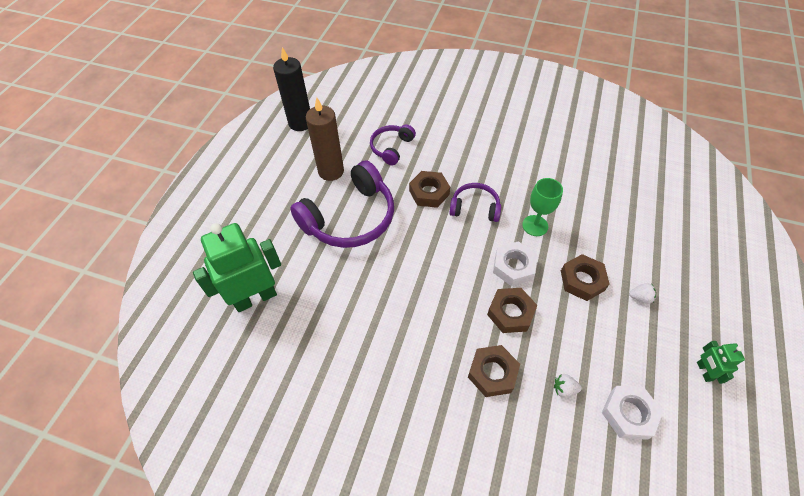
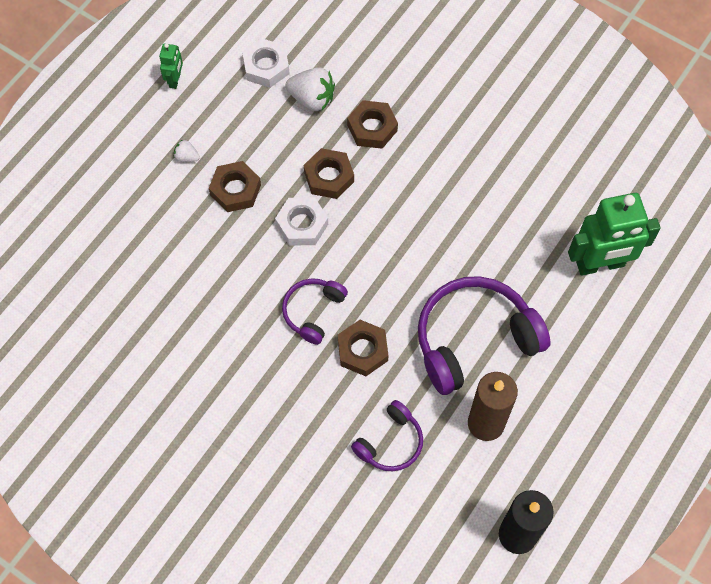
camera: 165 degrees left, 10 degrees up
(475, 208) = (313, 312): purple headphones -> purple headphones turned 90 degrees clockwise
(535, 225) = (251, 267): green goblet -> none
(564, 389) = (312, 99): white strawberry -> white strawberry, size x1.94

